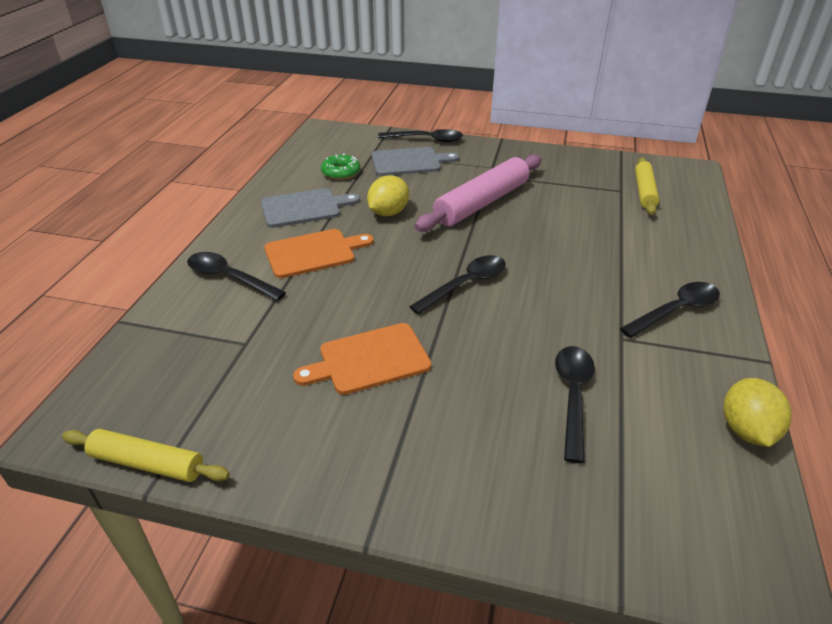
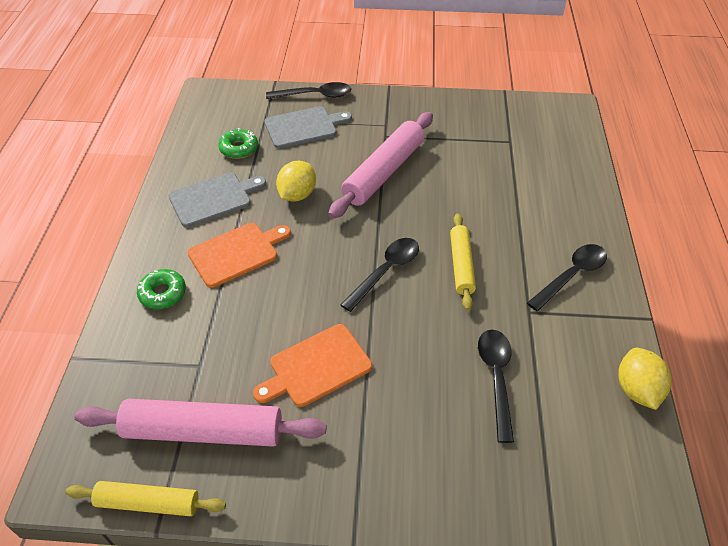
camera: 10 degrees left, 10 degrees up
(229, 278) = (163, 293): black spoon -> green donut
(230, 403) = (204, 431): none -> pink rolling pin
(644, 192) = (531, 140): yellow rolling pin -> yellow rolling pin (461, 265)

